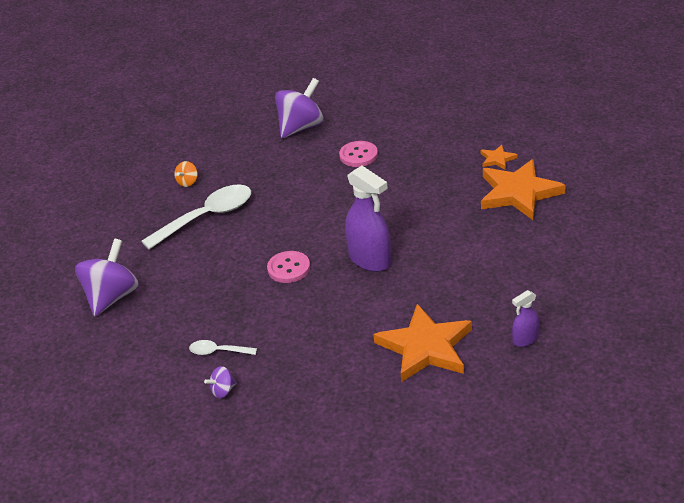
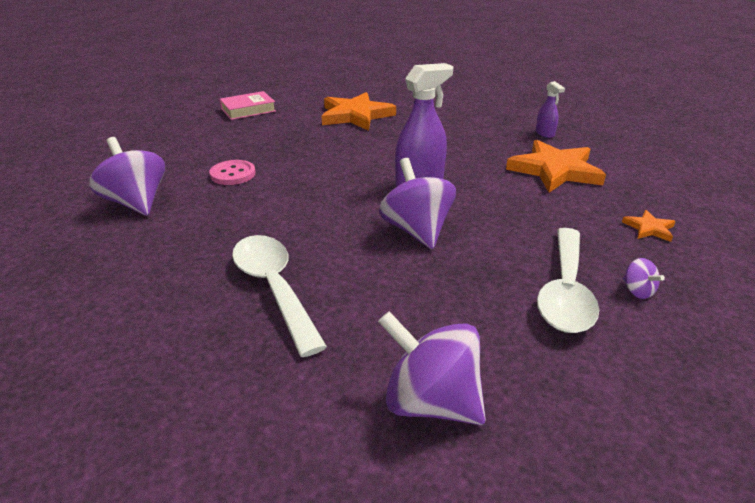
camera: 85 degrees left, 5 degrees down
(187, 182) = (170, 303): orange spinning top -> none
(218, 351) = (565, 291): white spoon -> white spoon, size x2.06
(289, 268) = (416, 230): pink button -> purple spinning top
(497, 159) = (301, 117): orange star -> orange star (649, 228)
(502, 123) = (248, 110): none -> pink book

